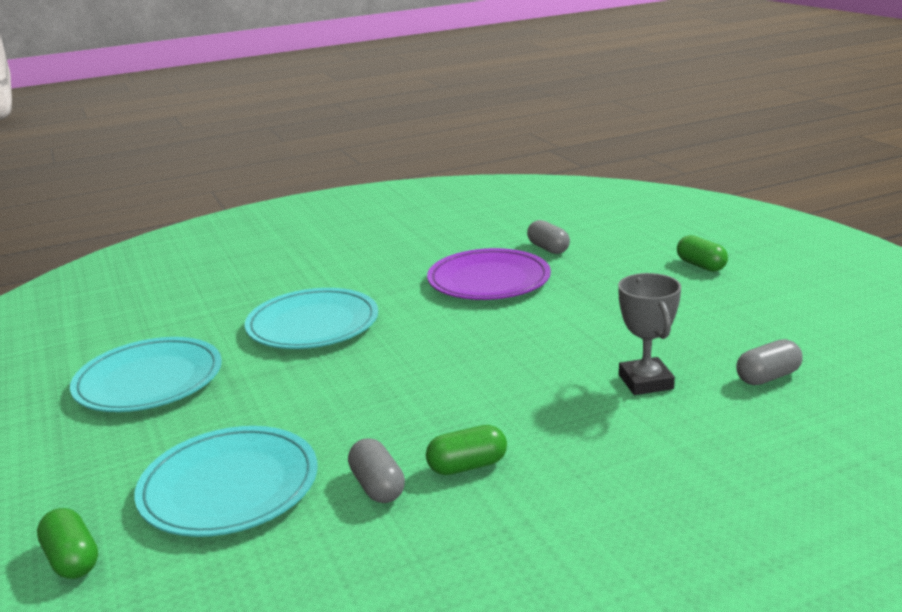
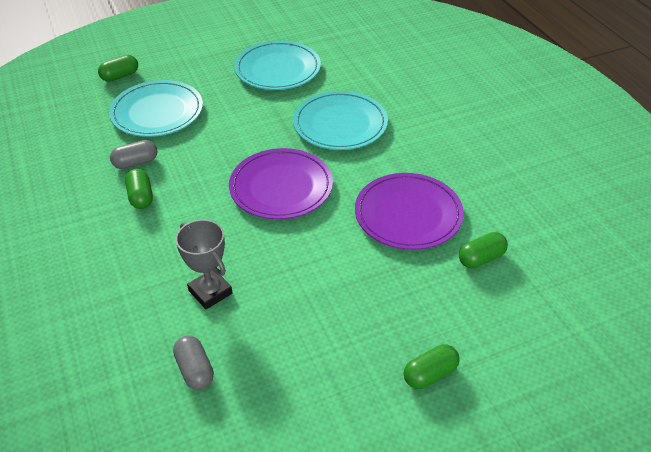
camera: 90 degrees right, 20 degrees up
(443, 354) = (281, 187): none -> purple plate
(548, 248) = (481, 258): grey capsule -> green capsule
(646, 382) = (210, 292): grey trophy -> grey trophy turned 60 degrees clockwise

